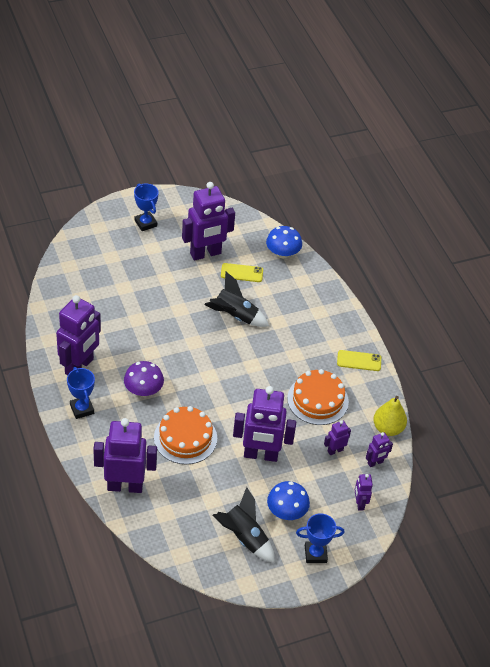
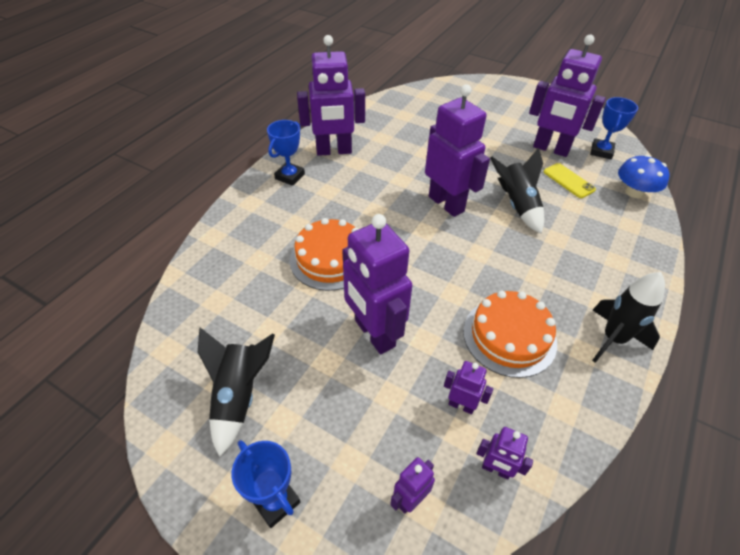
camera: 55 degrees right, 0 degrees up
(125, 486) = (226, 251): purple robot -> purple robot (446, 203)
(143, 390) = (354, 199): purple mushroom -> none
(145, 223) = (524, 104): blue trophy -> blue trophy (601, 151)
(286, 511) = (317, 415): blue mushroom -> none
(359, 361) = (613, 339): yellow phone -> black rocket
(388, 428) = (564, 444): yellow pear -> none

